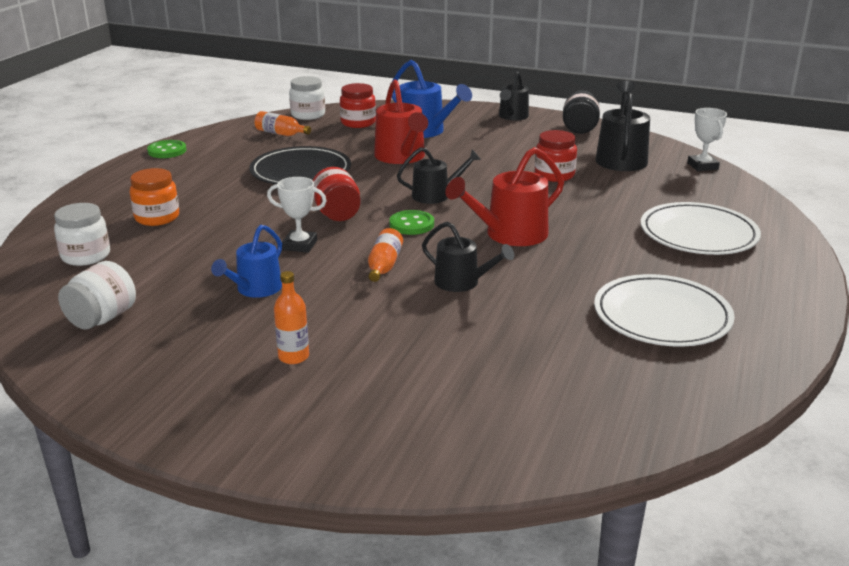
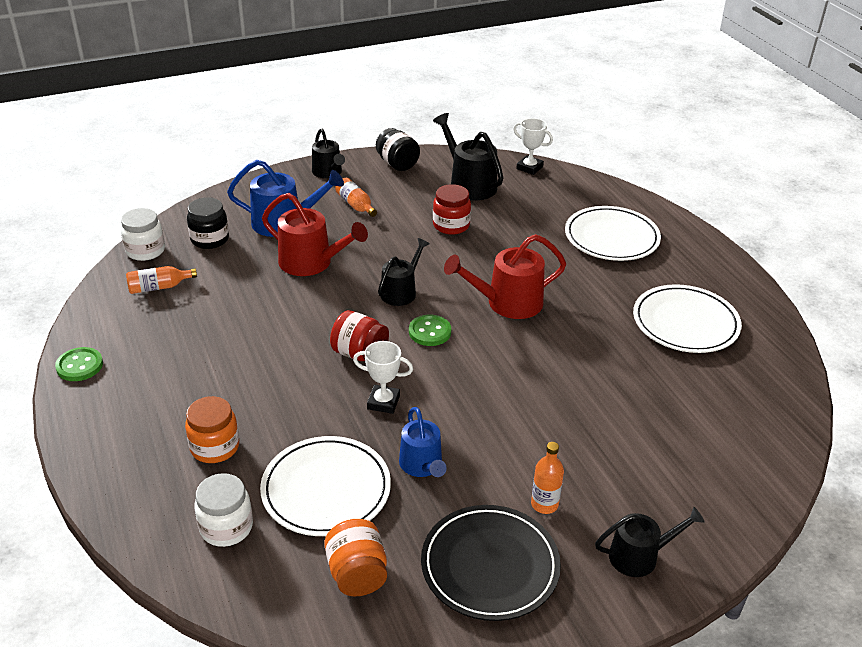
camera: 45 degrees left, 10 degrees up
(102, 318) = (357, 574): white jar -> orange jar
(173, 269) = (326, 489): none -> white plate
(300, 245) = (383, 402): white trophy -> white trophy turned 45 degrees clockwise
(301, 172) = (254, 323): black plate -> black plate (490, 566)
(358, 123) = (210, 239): red jar -> black jar
(384, 266) = (473, 384): orange bottle -> orange bottle (356, 205)
(462, 282) = (544, 367): black watering can -> black watering can (639, 556)
(510, 234) = (507, 303): red watering can -> red watering can turned 60 degrees clockwise

